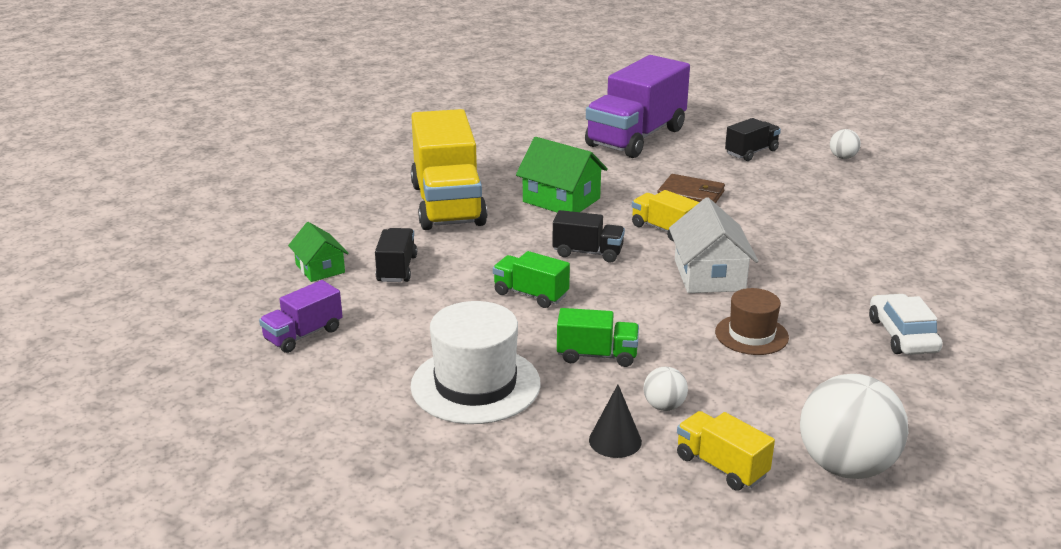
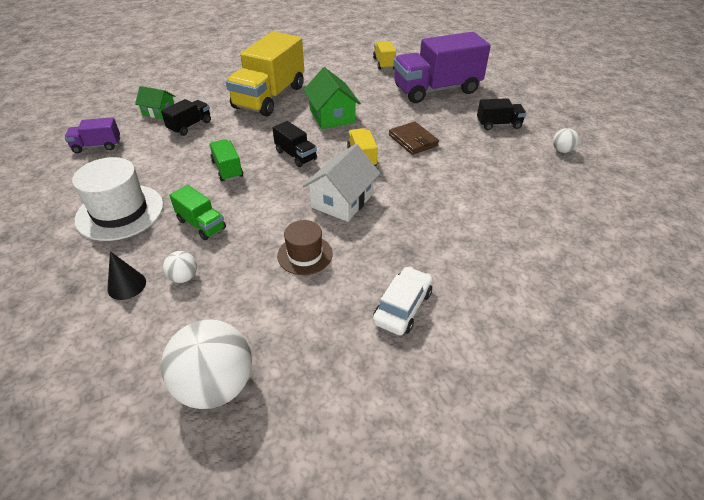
camera: 35 degrees right, 15 degrees up
(320, 268) = (159, 112): green house -> green house turned 75 degrees counterclockwise
(721, 466) = (150, 337): yellow truck -> yellow truck (384, 63)

